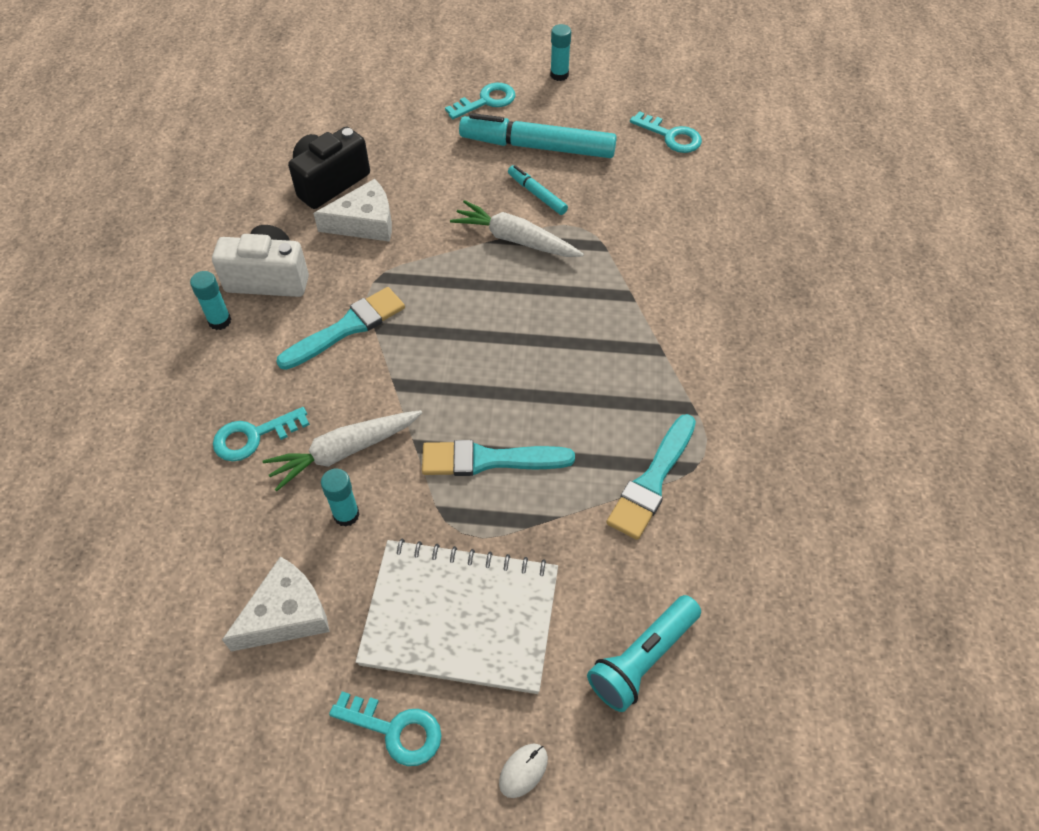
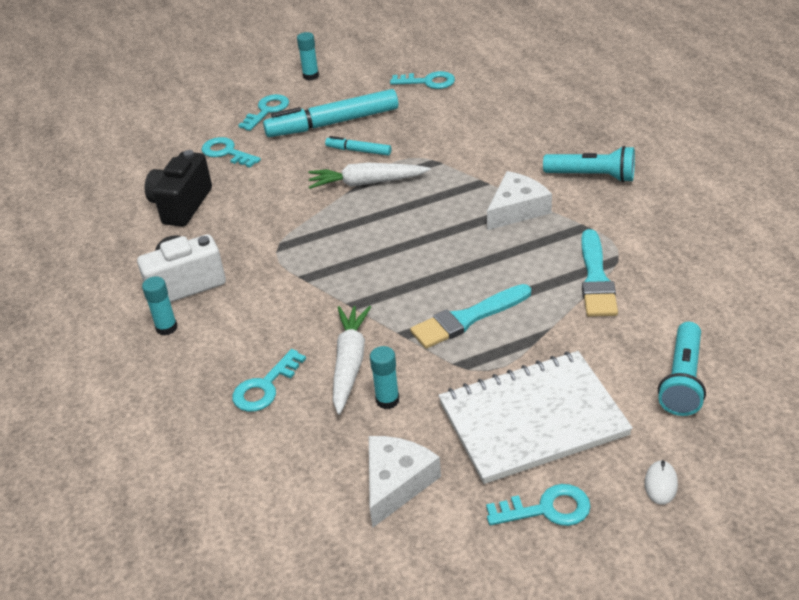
camera: 25 degrees left, 15 degrees down
(344, 452) = (349, 363): white carrot -> white carrot turned 150 degrees clockwise
(346, 328) = (280, 288): turquoise brush -> none
(365, 222) = (235, 219): white cheese -> white cheese (517, 209)
(413, 136) = (226, 152): none -> turquoise key
(750, 345) = (592, 176): none -> turquoise flashlight

